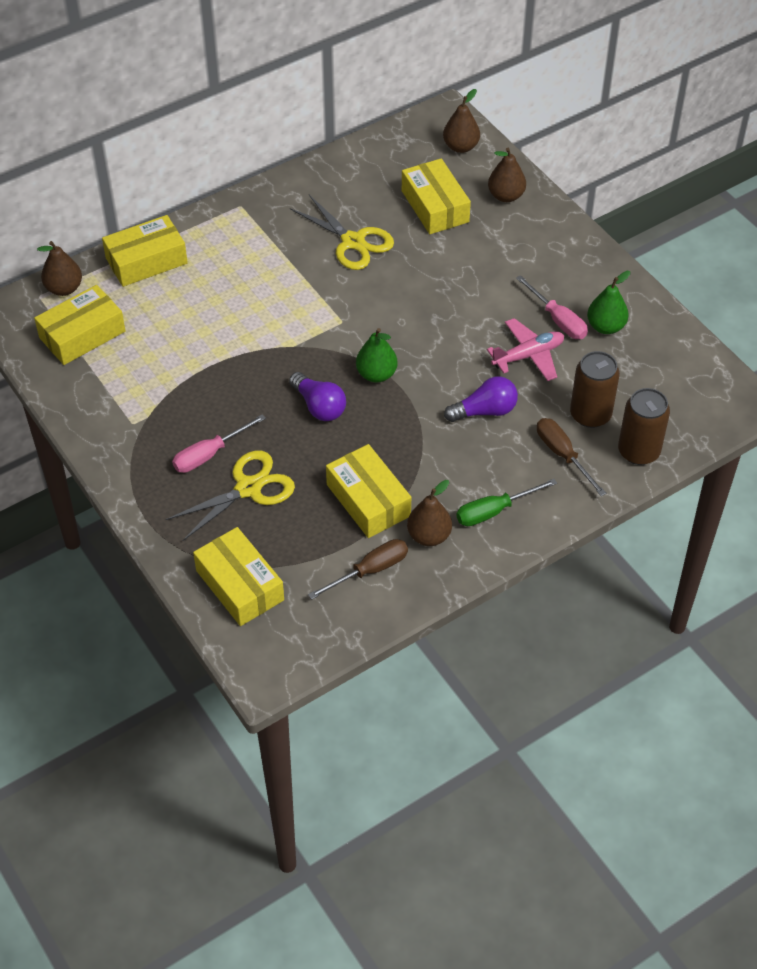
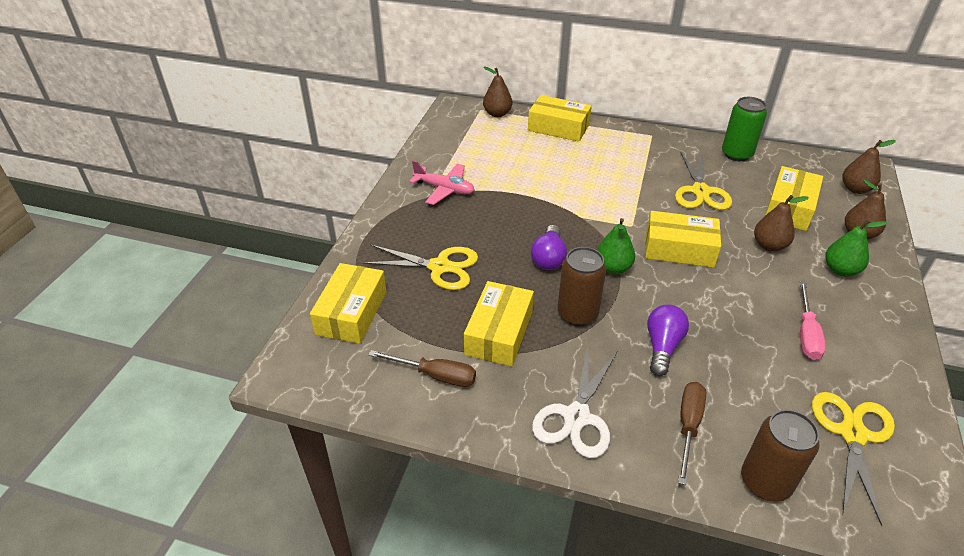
camera: 50 degrees right, 10 degrees down
(82, 334) = (474, 137): yellow box -> yellow box (679, 249)
(209, 454) = (447, 234): pink screwdriver -> none
(335, 175) = (736, 154): none -> green can
(429, 536) = (505, 390): brown pear -> brown pear (769, 246)
(485, 411) = (662, 347): purple light bulb -> purple light bulb turned 105 degrees counterclockwise
(494, 511) = (577, 417): green screwdriver -> white scissors
(528, 356) = (748, 338): pink plane -> pink plane (444, 189)
(590, 414) = (752, 418): brown can -> brown can (577, 314)
(605, 326) = (848, 368): green pear -> green pear (840, 270)
(651, 375) = (852, 434): none -> yellow scissors

